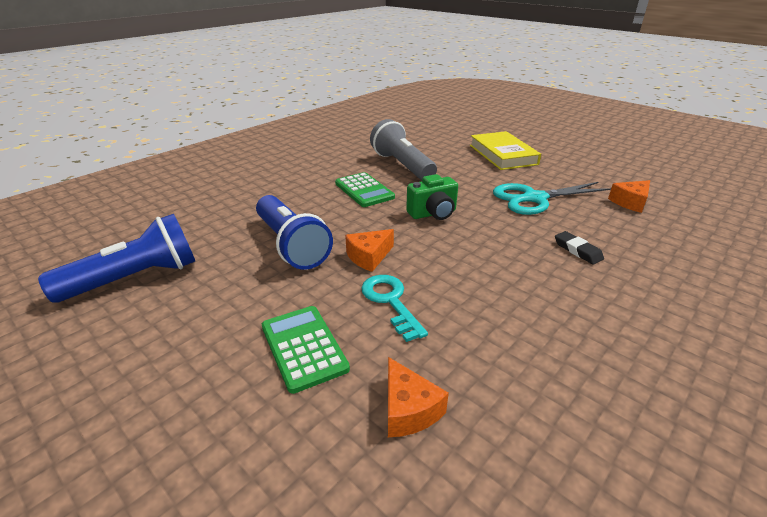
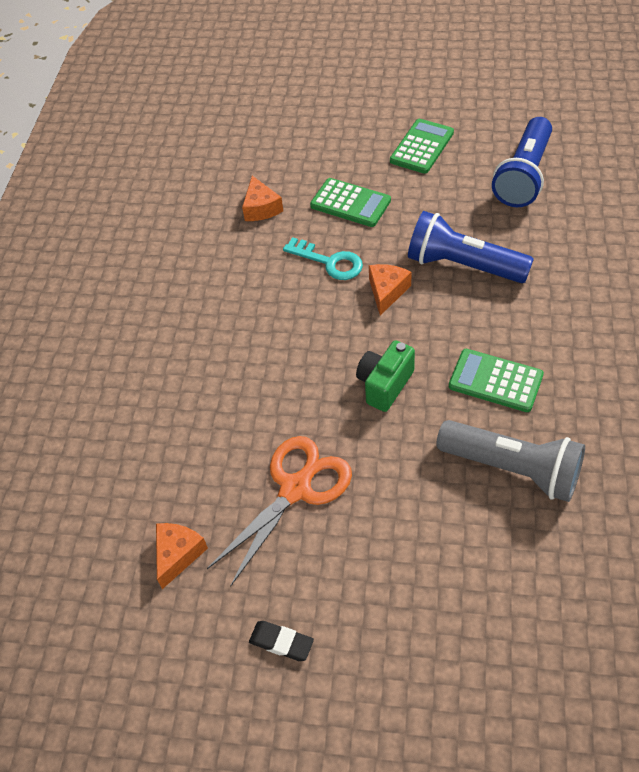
camera: 150 degrees right, 20 degrees up
(142, 367) = (421, 147): none -> green calculator
(408, 409) = (261, 208): orange cheese -> orange cheese turned 135 degrees counterclockwise
(503, 155) = (406, 606): yellow book -> none
(533, 199) = (296, 488): turquoise scissors -> orange scissors
(577, 250) = (213, 410): black eraser -> black eraser (281, 642)

